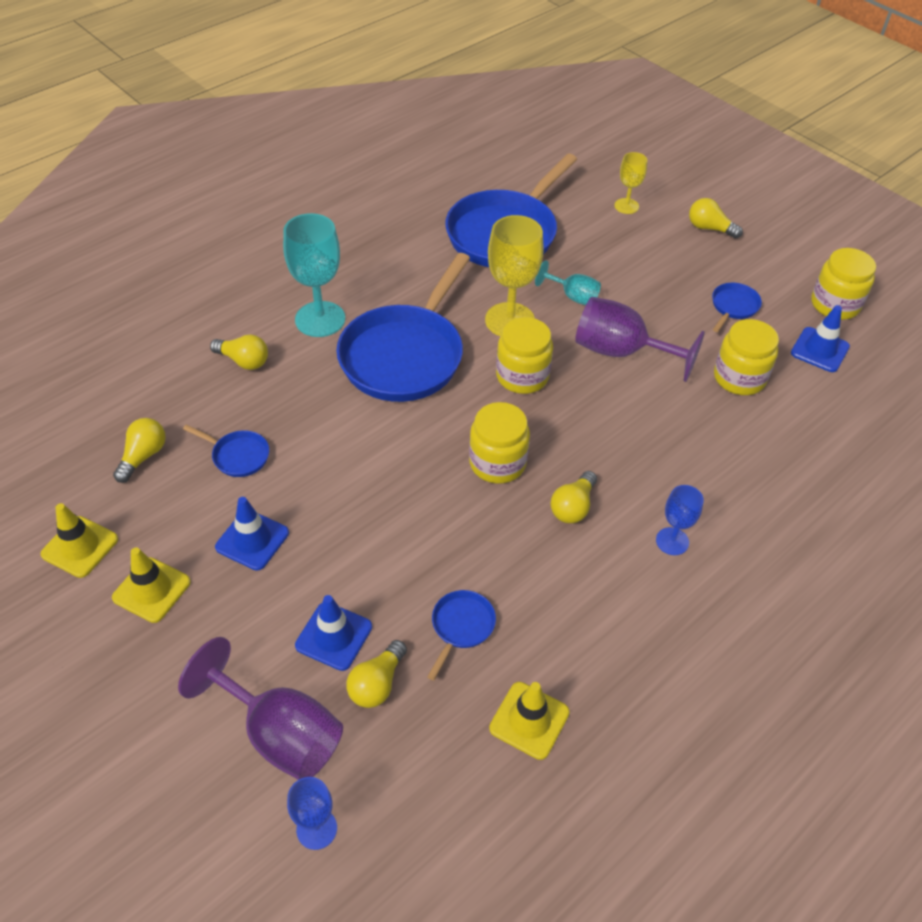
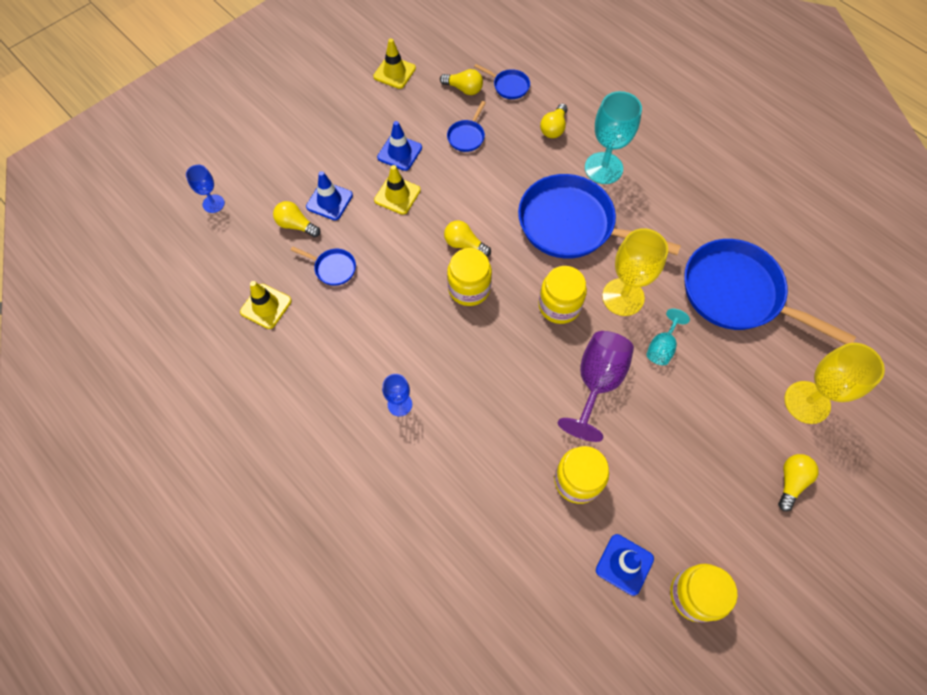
camera: 90 degrees right, 15 degrees up
(151, 590) = (364, 110): yellow traffic cone -> yellow traffic cone (397, 195)
(280, 733) = (269, 181): purple goblet -> none
(573, 507) = (430, 337): yellow light bulb -> yellow light bulb (464, 244)
(626, 206) = (807, 402): yellow goblet -> yellow goblet, size x1.81
(733, 307) = (672, 489): blue pan -> blue pan (509, 86)

